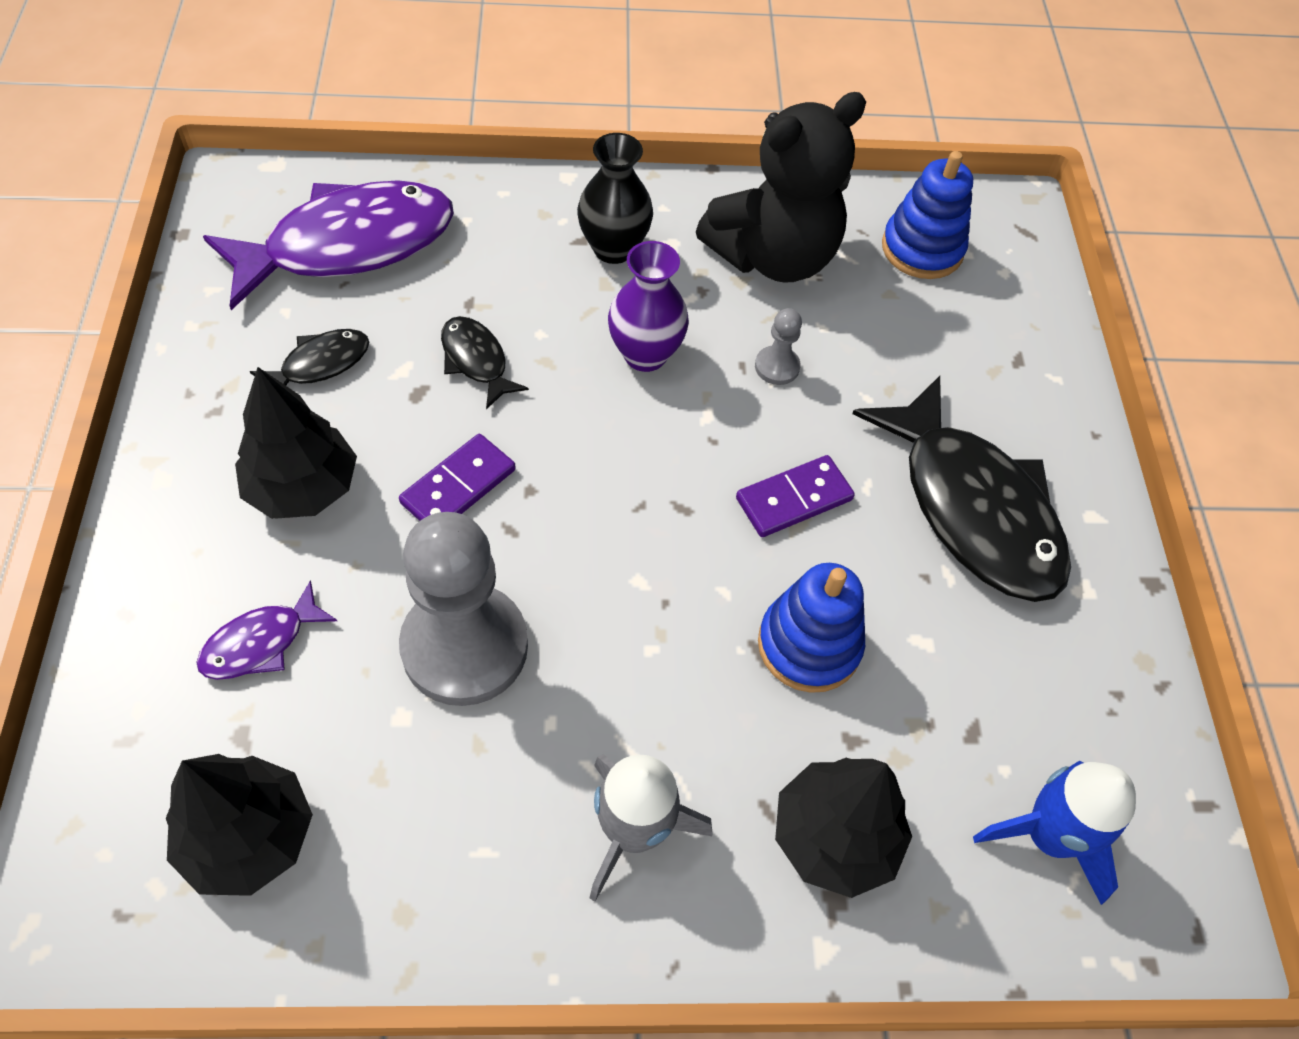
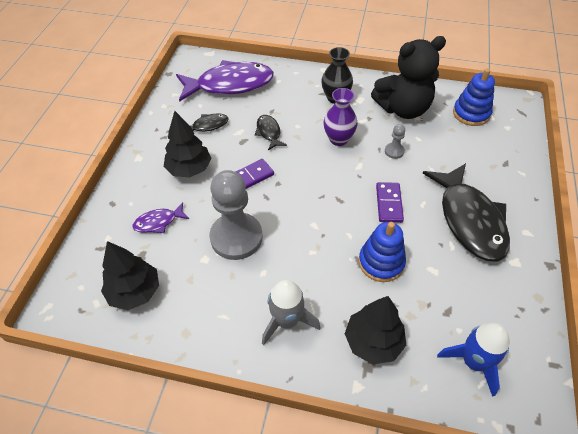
camera: 20 degrees right, 5 degrees down
(794, 499) = (389, 203): purple domino -> purple domino turned 75 degrees counterclockwise

